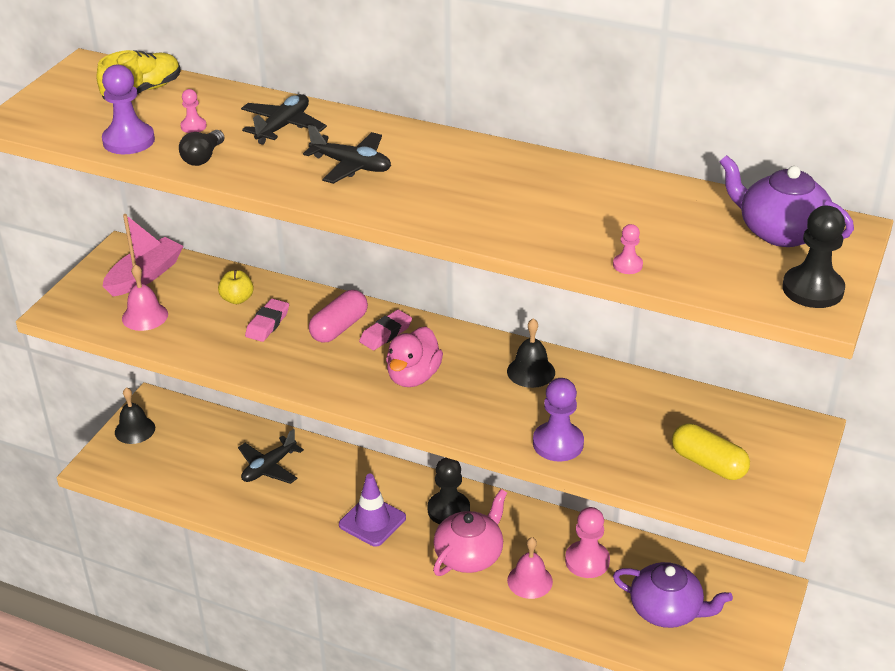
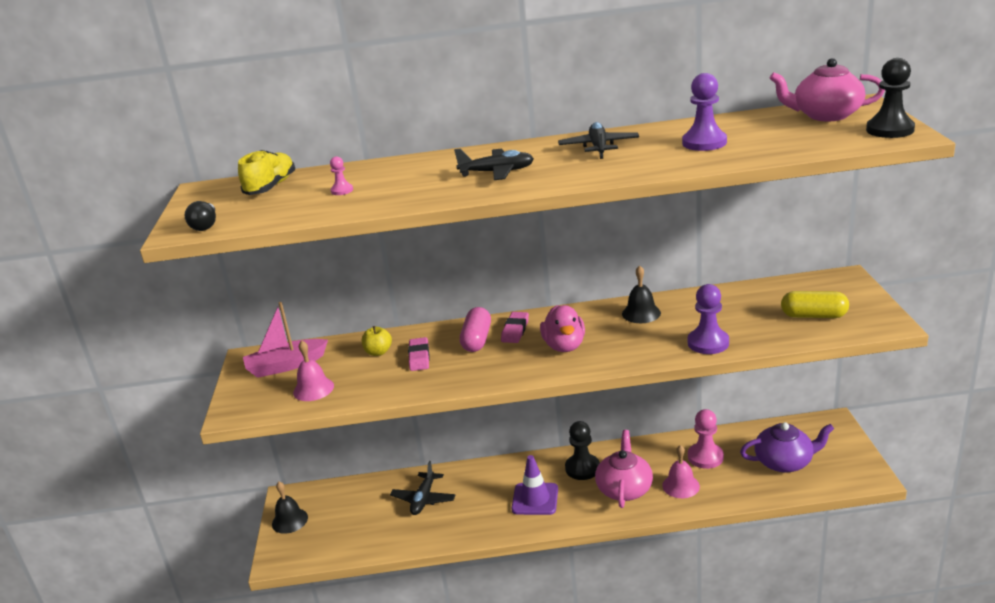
camera: 25 degrees left, 10 degrees down
(128, 141) = (299, 212): purple pawn -> purple pawn (704, 143)
(145, 276) = (286, 365): pink boat -> pink boat turned 120 degrees counterclockwise
(203, 158) = (375, 202): black light bulb -> black light bulb (205, 225)
(283, 127) = (414, 171): black plane -> black plane (599, 147)
(627, 265) = (763, 155): pink pawn -> none
(780, 232) = (825, 115): purple teapot -> pink teapot

